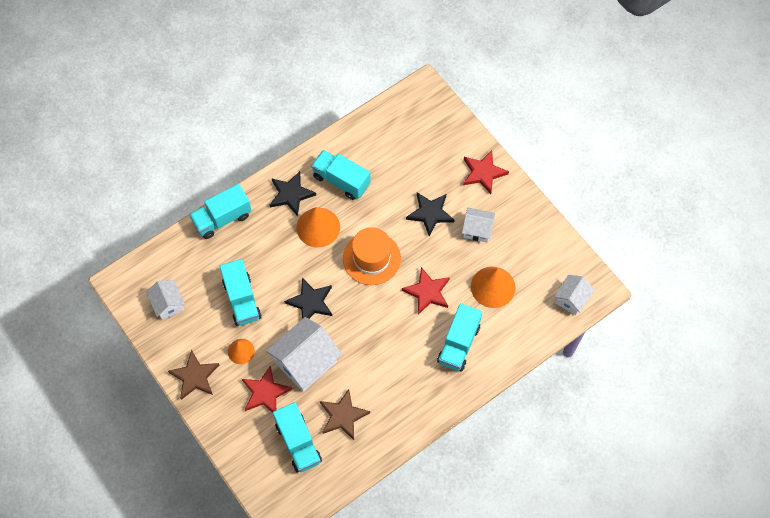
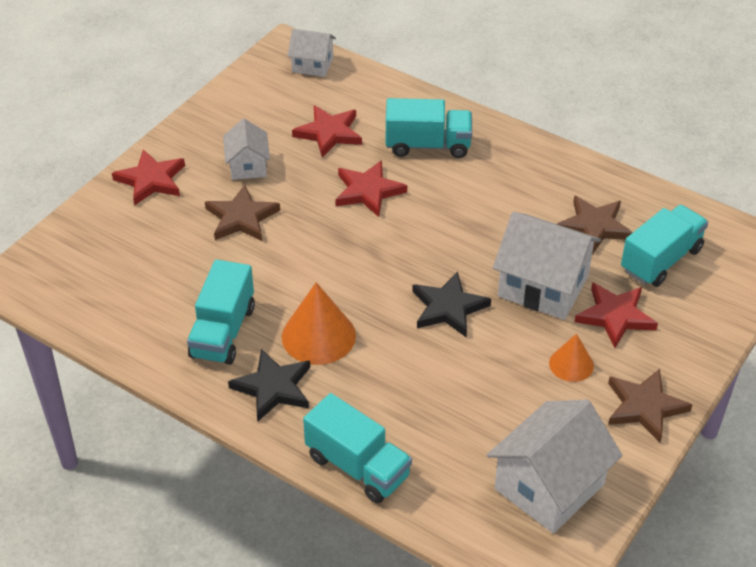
camera: 110 degrees left, 20 degrees down
(168, 304) = (549, 486): white house -> white house, size x1.76
(242, 299) = (488, 391): turquoise truck -> none
(371, 258) = (343, 261): orange hat -> none
(430, 213) = (241, 218): black star -> brown star
(493, 287) = (329, 133): orange cone -> red star

